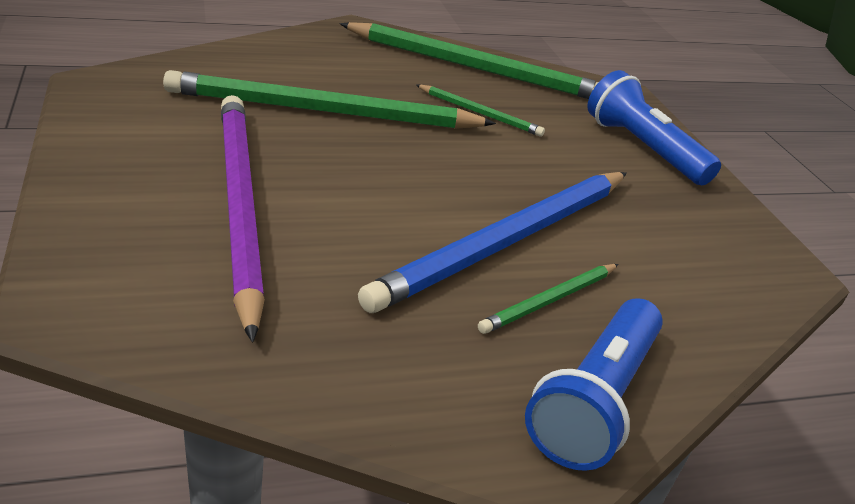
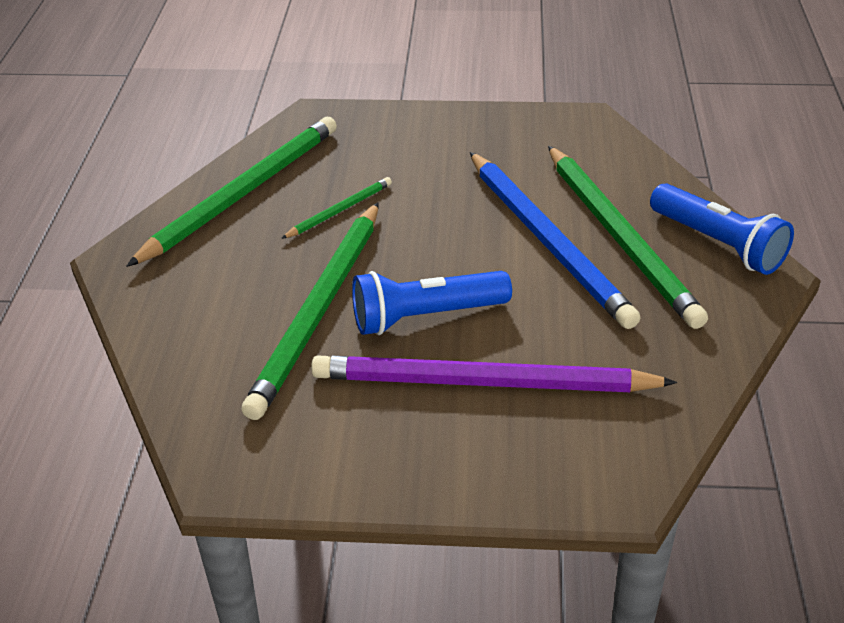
camera: 65 degrees left, 5 degrees up
(549, 301) = (620, 238): green pencil -> green pencil, size x2.16
(642, 148) = (417, 134): blue flashlight -> blue flashlight (425, 317)

